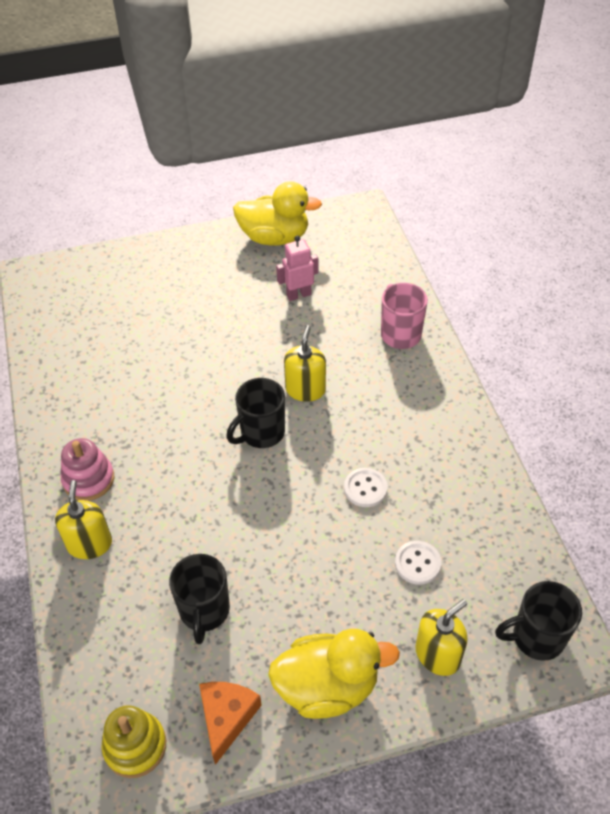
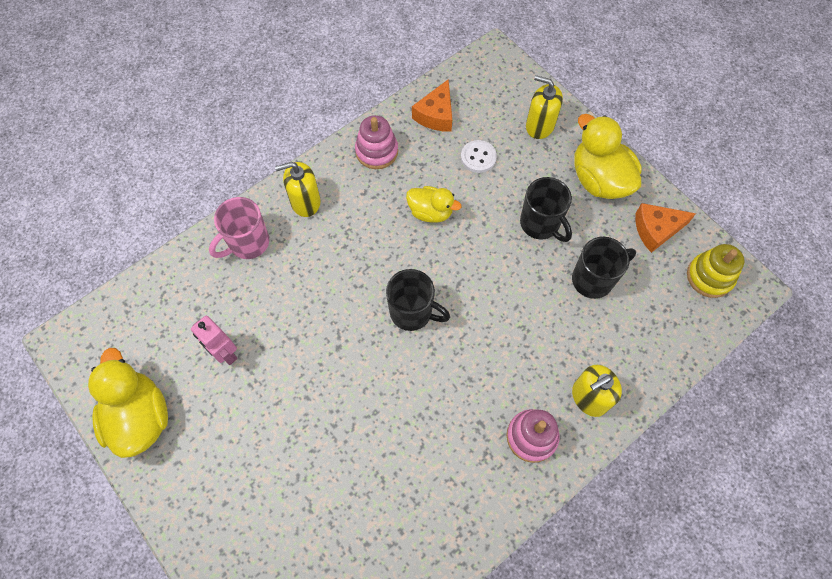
camera: 115 degrees left, 15 degrees up
(305, 389) = (348, 296): yellow soap dispenser -> yellow soap dispenser (305, 202)
(365, 488) = (430, 212): white button -> yellow duck
(466, 466) = (376, 151): none -> pink stacking toy
(497, 543) = (436, 115): none -> orange cheese
(536, 637) = (496, 77): black mug -> black mug (540, 224)

